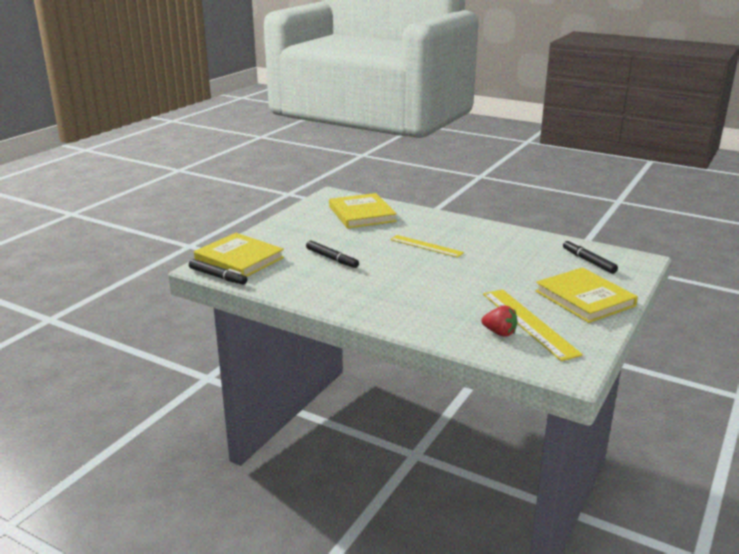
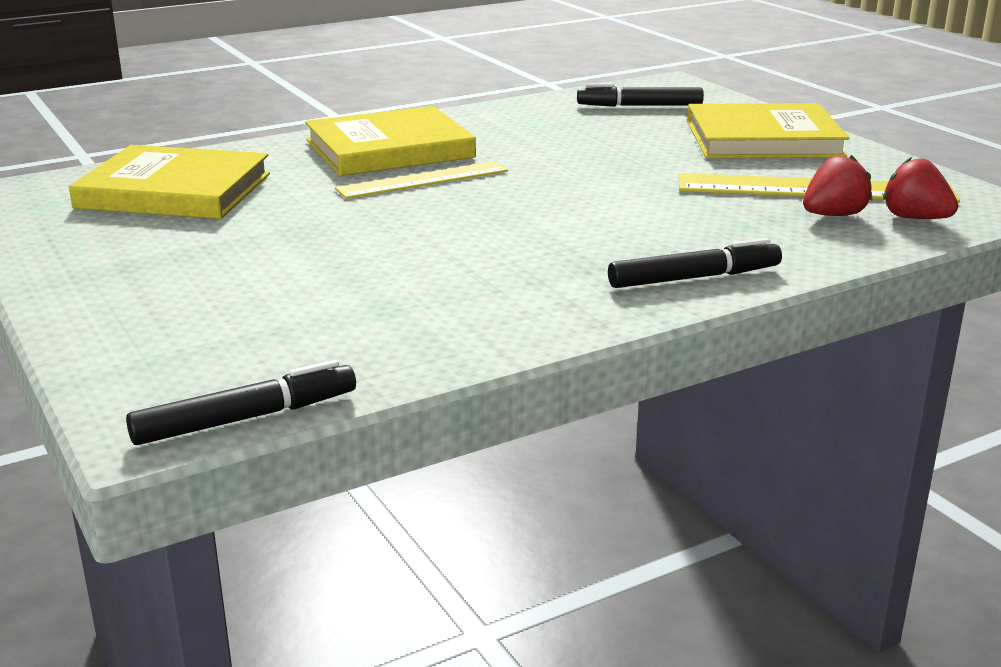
camera: 60 degrees left, 0 degrees up
(239, 259) = (182, 367): yellow book -> yellow book (389, 149)
(332, 258) = (351, 267): black marker -> black marker (693, 278)
(522, 352) = (915, 218): none -> red strawberry

